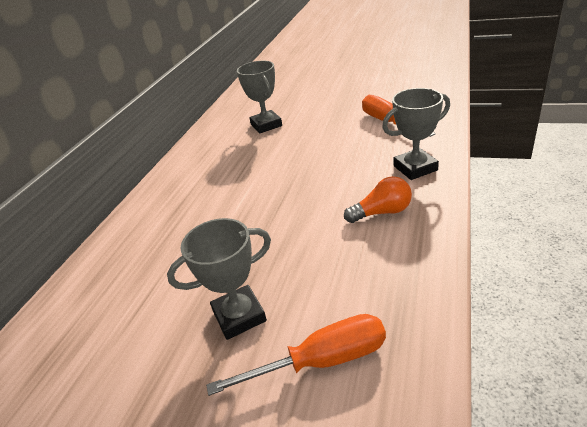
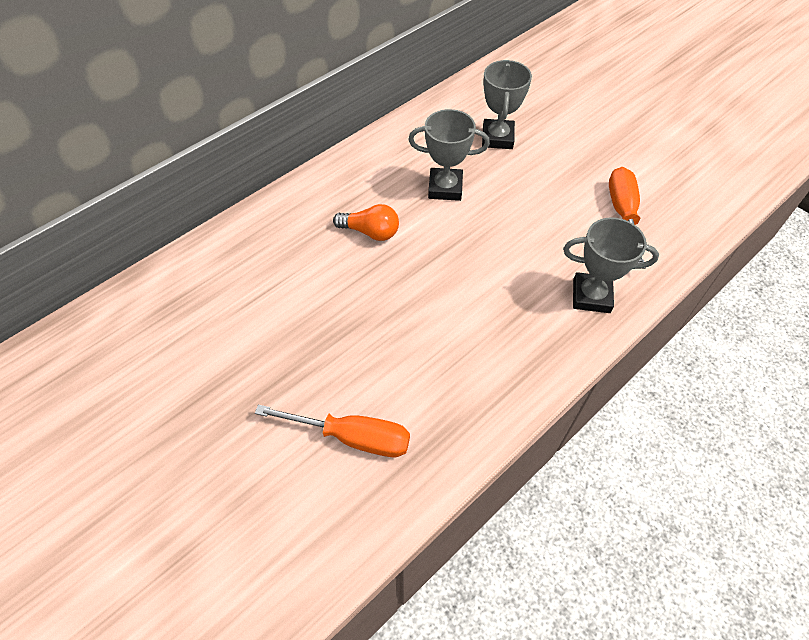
camera: 25 degrees right, 20 degrees up
(239, 316) = (321, 357): grey trophy -> grey trophy (445, 188)
(382, 212) = (513, 329): orange light bulb -> orange light bulb (370, 232)

